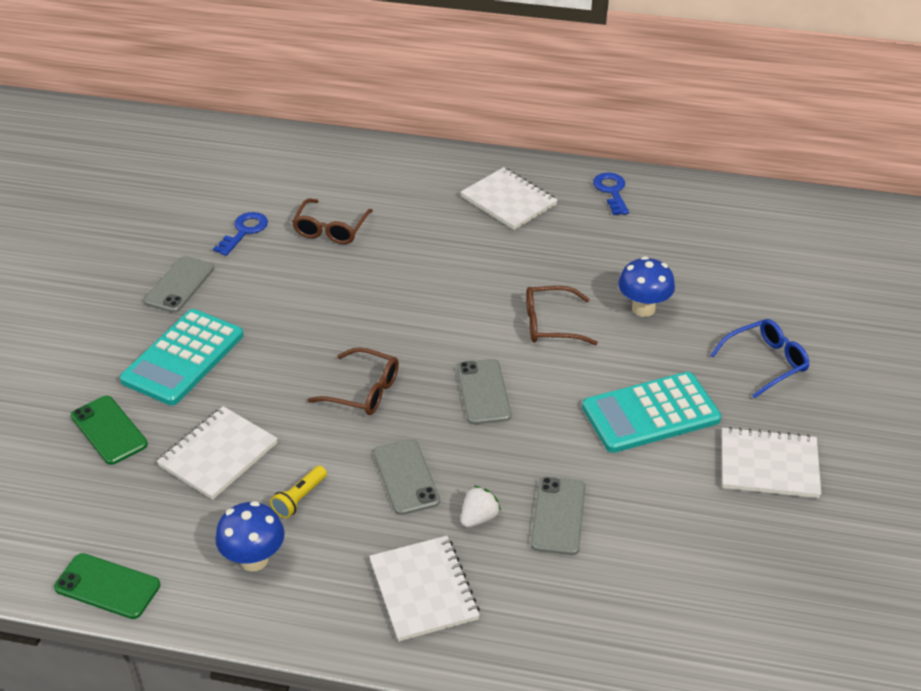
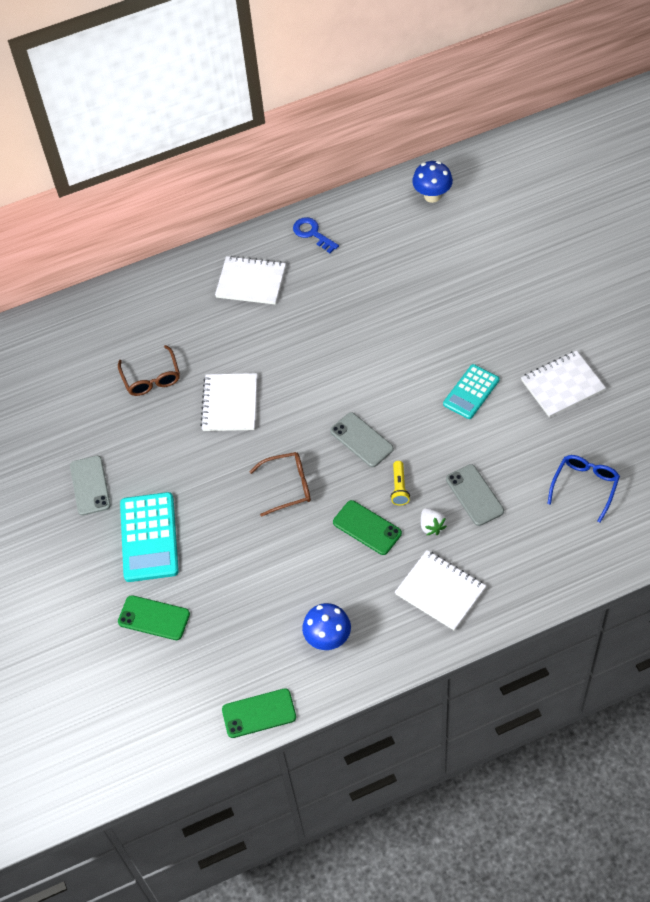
camera: 30 degrees left, 15 degrees up
(218, 454) = (240, 588): white notebook -> white notebook (230, 404)
(244, 231) = (92, 416): blue key -> none
(299, 498) = (317, 583): yellow flashlight -> yellow flashlight (399, 488)
(406, 477) = (367, 527): grey phone -> green phone
(478, 518) = (431, 526): white strawberry -> white strawberry turned 150 degrees clockwise
(551, 324) = (360, 364): brown glasses -> none
(643, 308) = (407, 317): blue mushroom -> blue mushroom (432, 196)
(650, 413) = (471, 392): turquoise calculator -> turquoise calculator, size x0.65
(765, 362) = (508, 313): blue glasses -> blue glasses (585, 486)

